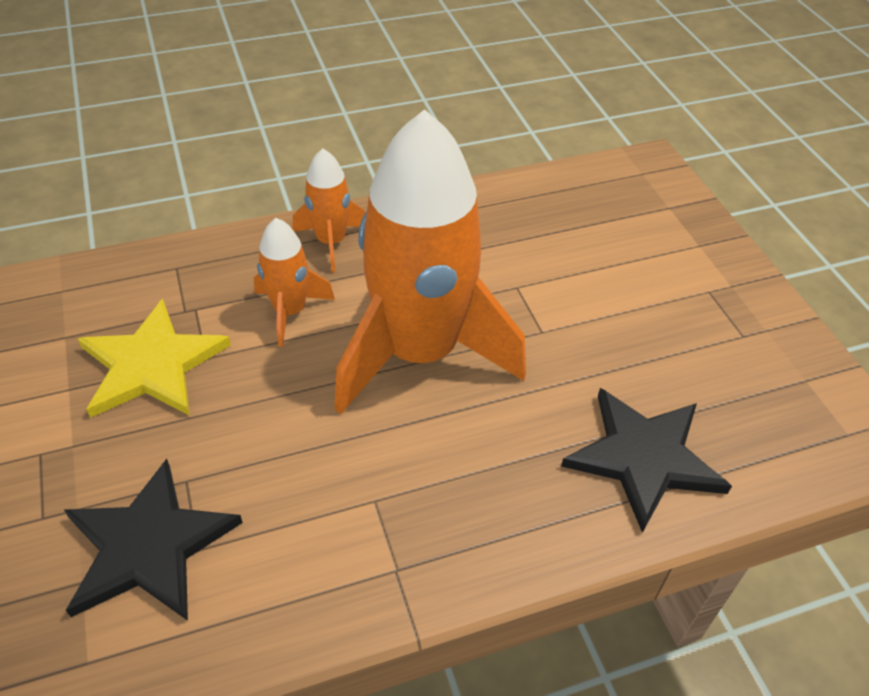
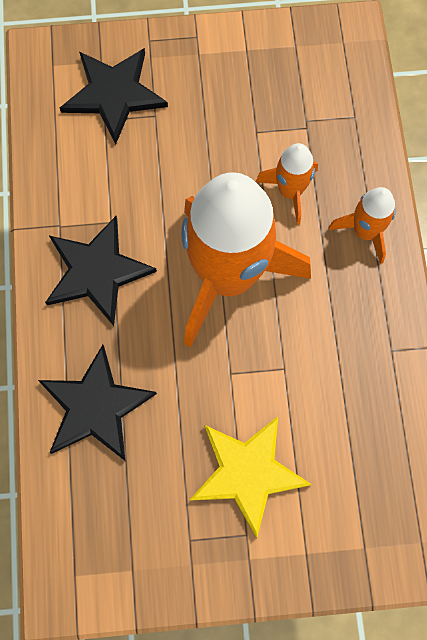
camera: 105 degrees right, 25 degrees up
(152, 365) = (256, 98): yellow star -> yellow star (247, 473)
(456, 500) = (97, 271): none -> black star

